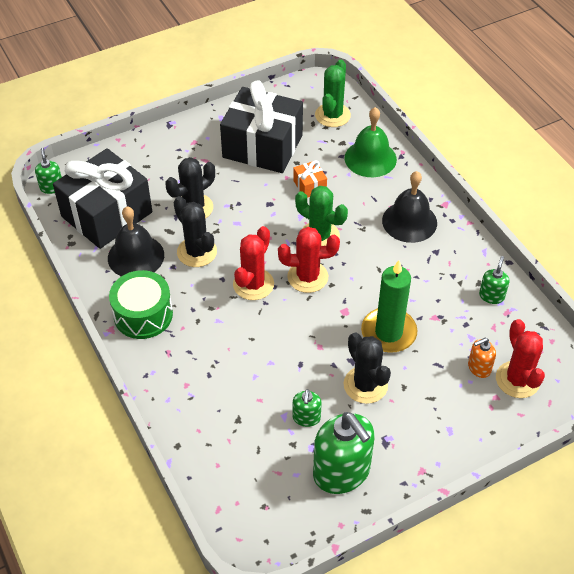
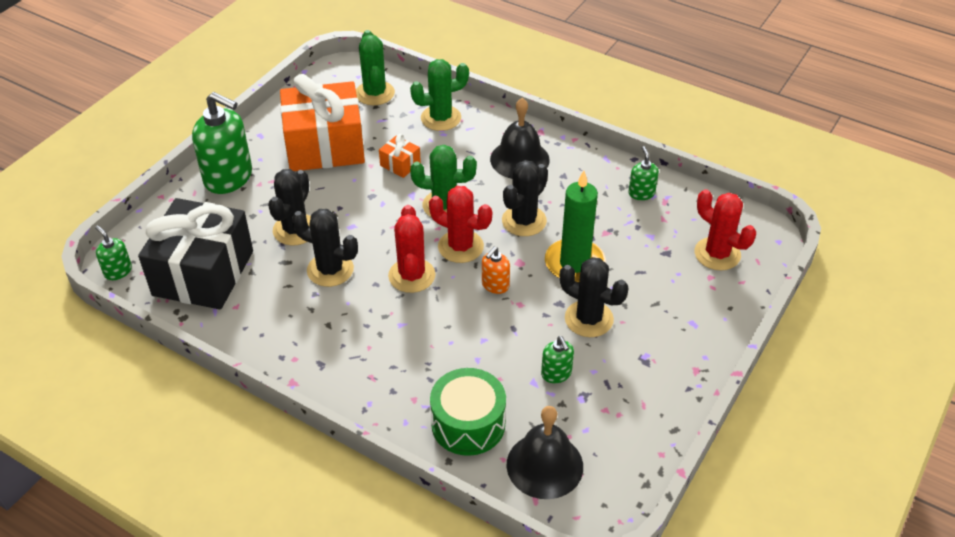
camera: 30 degrees left, 5 degrees down
(136, 256) = (267, 300): black bell -> black bell (544, 465)
(143, 315) = (317, 353): green drum -> green drum (468, 424)
(262, 146) = (325, 146): black gift -> orange gift
(307, 277) = (460, 247): red cactus -> red cactus turned 60 degrees clockwise
(342, 472) = (626, 406): green soap dispenser -> green soap dispenser (229, 177)
(370, 158) = (441, 118): green bell -> green cactus
(374, 277) = (524, 221): none -> black cactus
(479, 367) = (677, 258): orange soap dispenser -> orange soap dispenser (495, 285)

